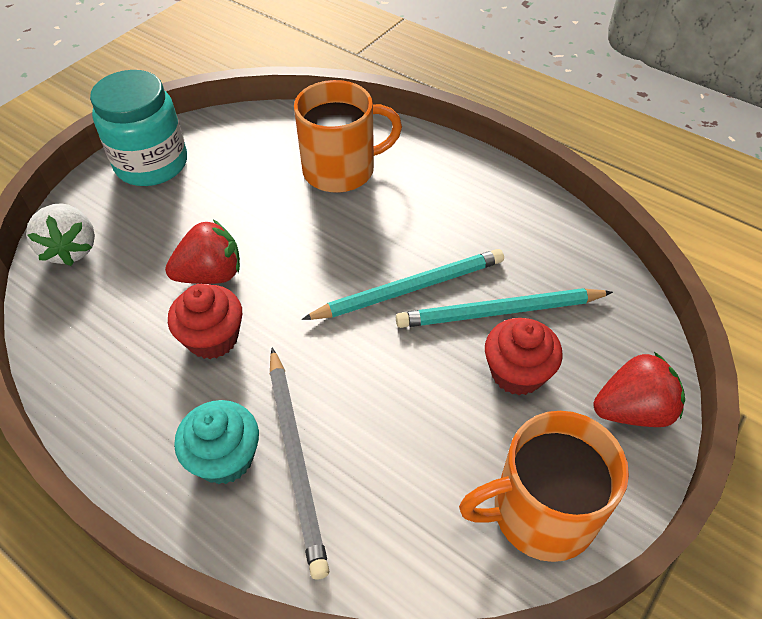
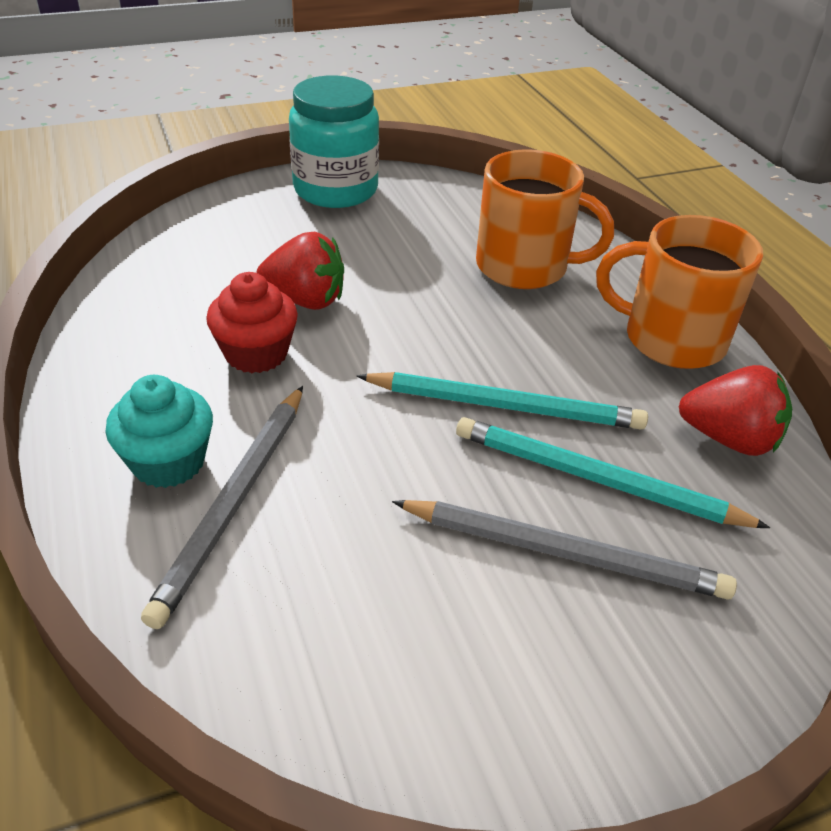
camera: 30 degrees right, 10 degrees down
(71, 249) = (200, 226): white strawberry -> none
(517, 373) = (564, 552): red cupcake -> grey pencil
(540, 512) = (462, 720): orange mug -> orange mug (671, 339)
(632, 410) = (692, 678): red strawberry -> red strawberry (729, 439)

